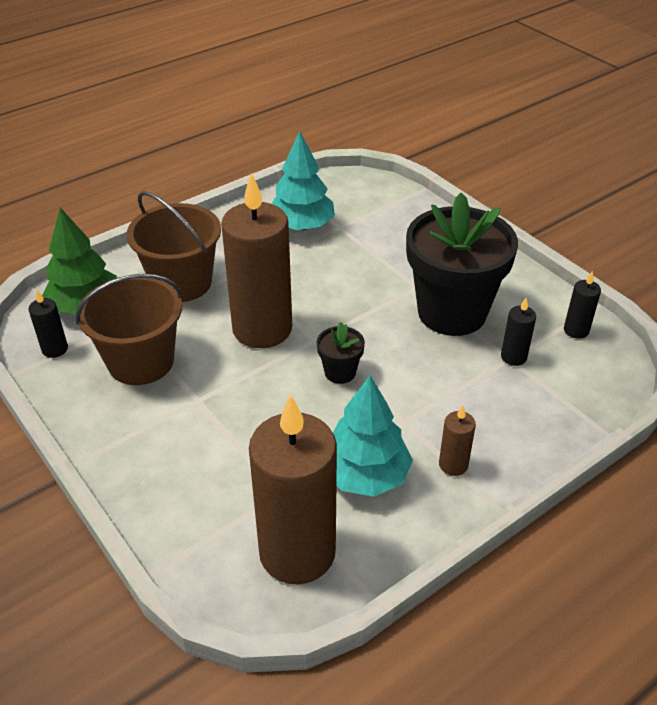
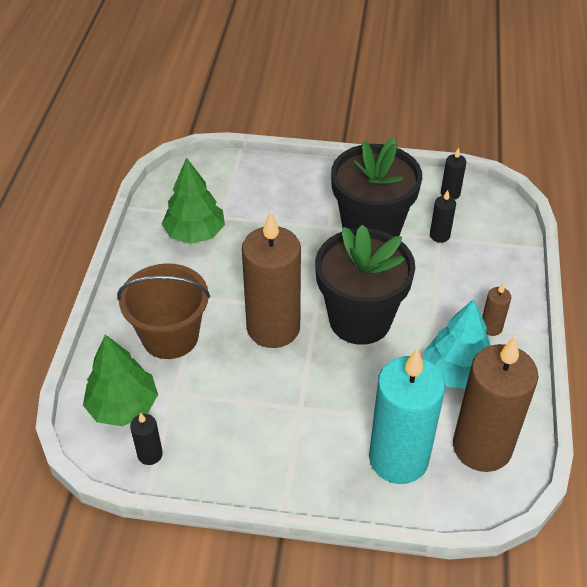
camera: 45 degrees left, 5 degrees up
(141, 361) = (225, 413): brown bucket -> none
(214, 499) = (398, 458): none -> turquoise candle
(302, 226) = (195, 233): turquoise tree -> green tree
(340, 372) = (360, 320): black flower pot -> black flower pot, size x2.37

